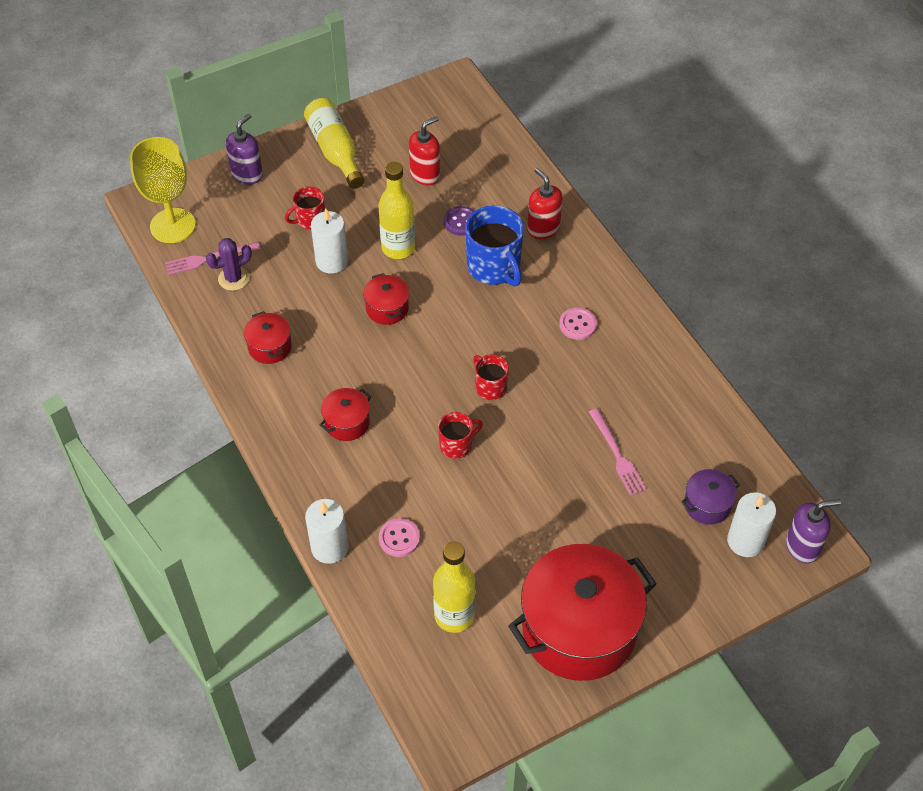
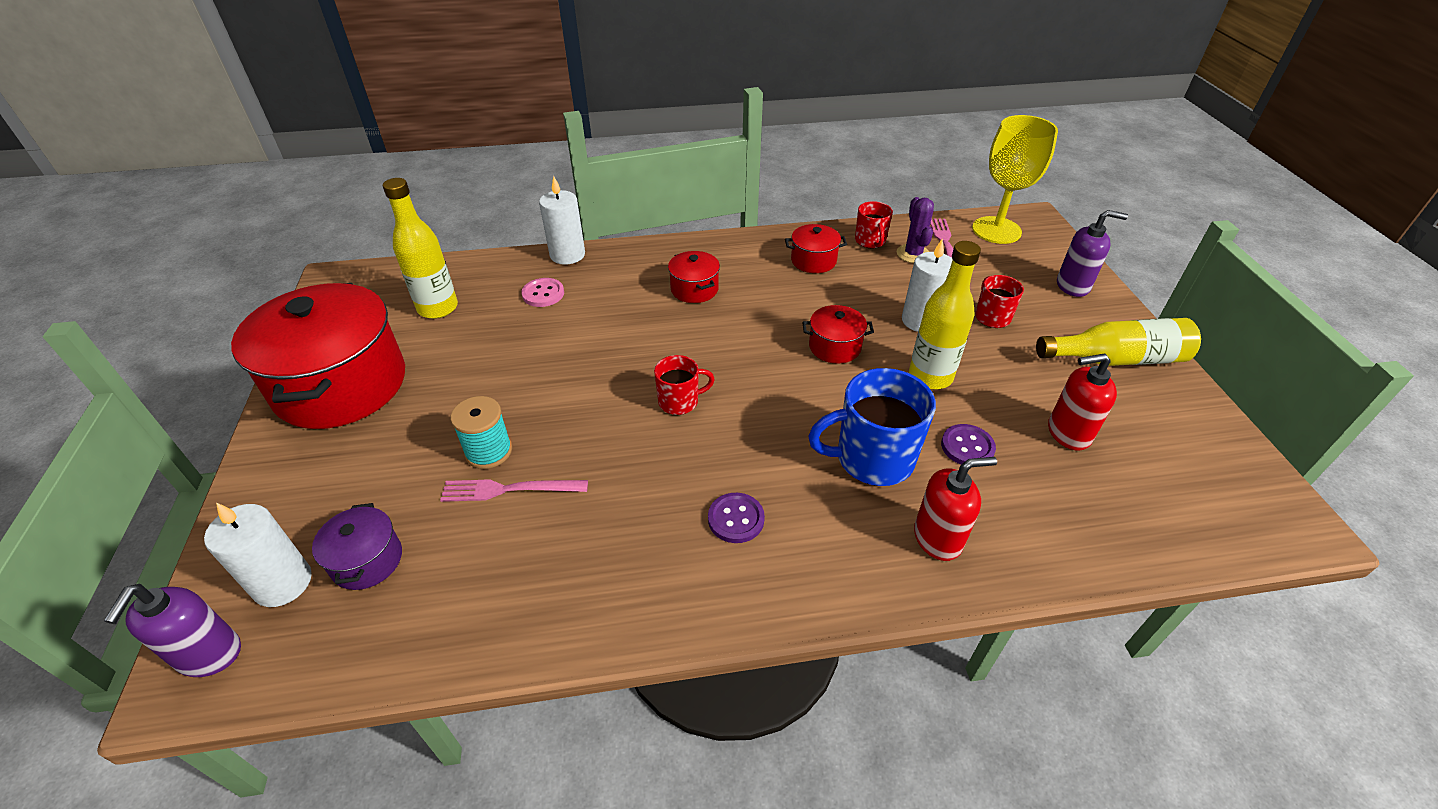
camera: 110 degrees right, 10 degrees down
(247, 174) = (1073, 286): purple soap dispenser -> purple soap dispenser turned 45 degrees counterclockwise
(425, 174) = (1068, 433): red soap dispenser -> red soap dispenser turned 105 degrees clockwise
(457, 445) = (619, 355): red mug -> red mug (870, 241)
(577, 324) = (736, 519): pink button -> purple button
(592, 484) = (488, 451): none -> turquoise spool

